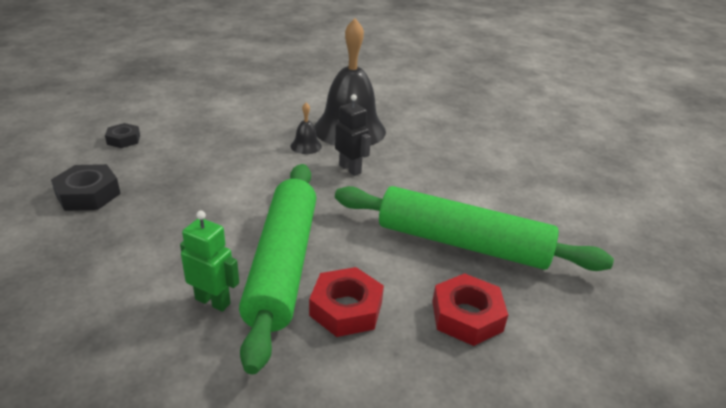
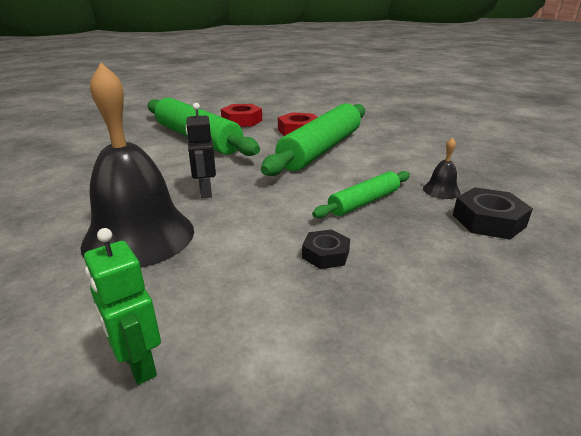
camera: 150 degrees left, 5 degrees down
(123, 139) = (477, 296): black nut -> black nut (325, 254)
(203, 189) = (364, 202): none -> green rolling pin
(213, 301) = (372, 144): green robot -> green robot (138, 365)
(306, 146) = (221, 225): black bell -> black bell (441, 190)

